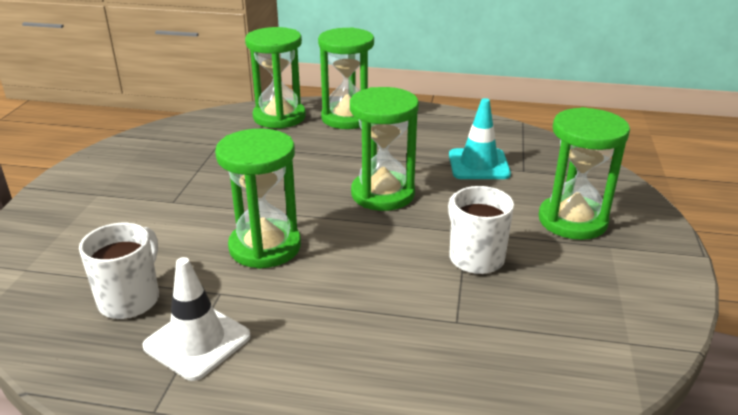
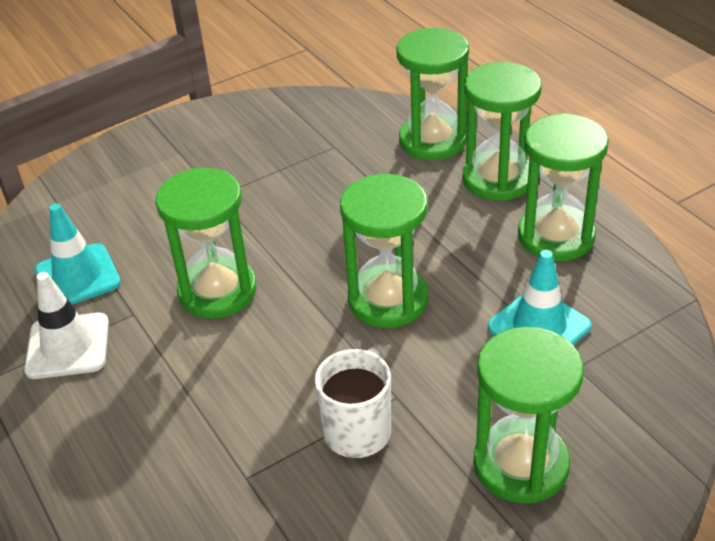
camera: 50 degrees right, 10 degrees up
(130, 299) = (78, 276): white mug -> turquoise traffic cone
(420, 127) = (556, 236): none -> green hourglass

